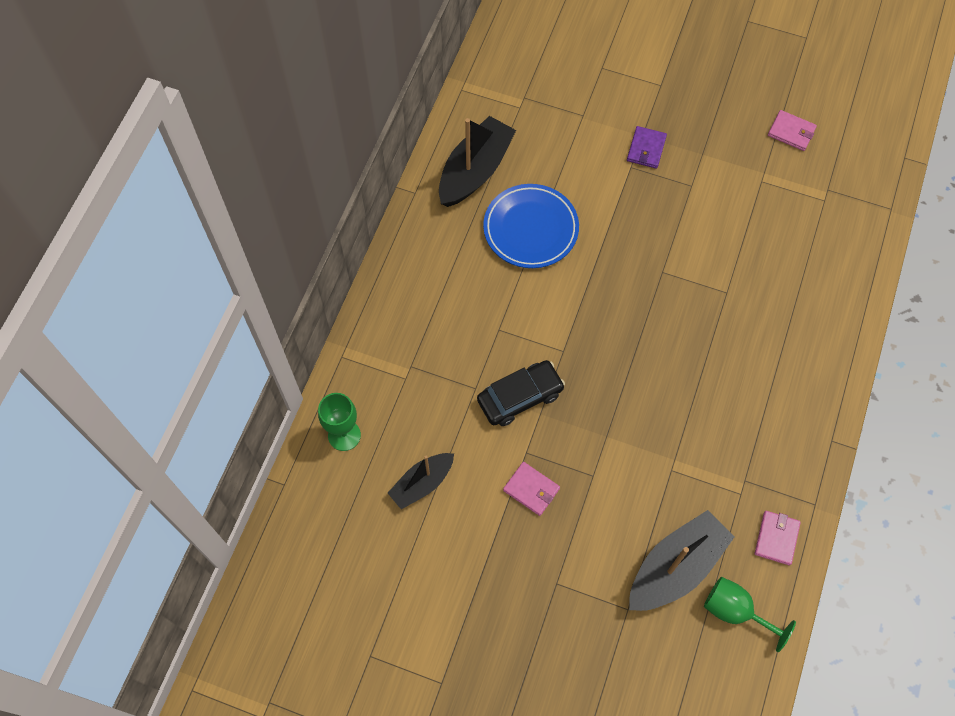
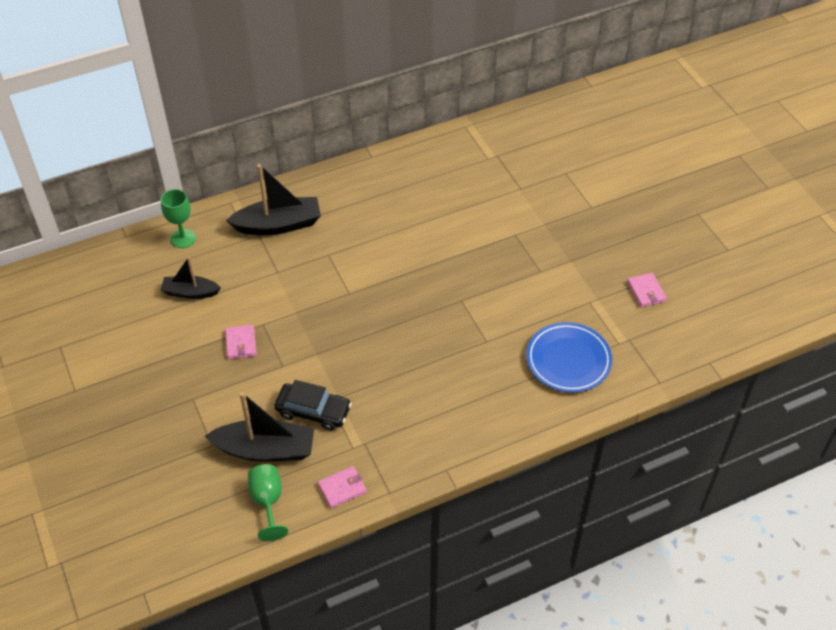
camera: 45 degrees right, 15 degrees down
(475, 171) = (419, 170): black boat -> black boat (278, 225)
(520, 397) = (295, 295): black car -> black car (313, 411)
(530, 229) = (412, 221): blue plate -> blue plate (568, 360)
(646, 149) = (537, 232): purple wallet -> none

